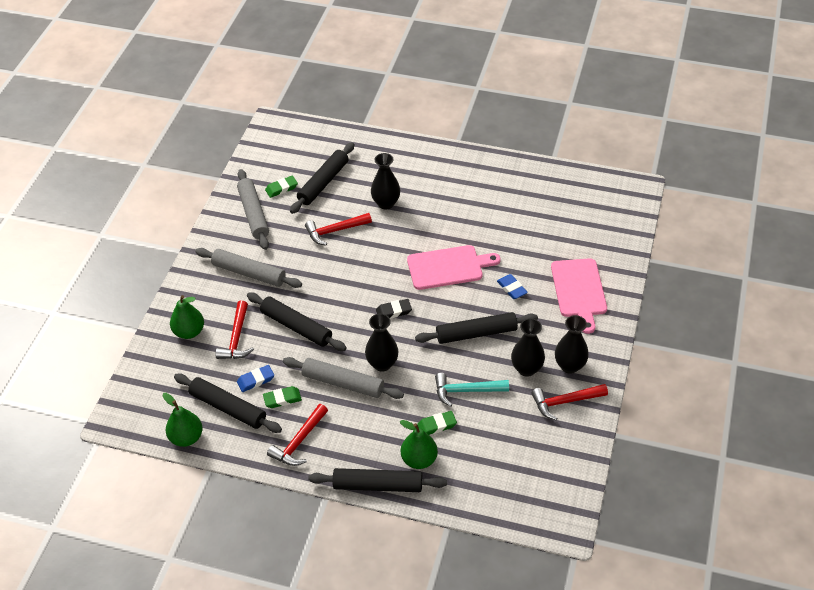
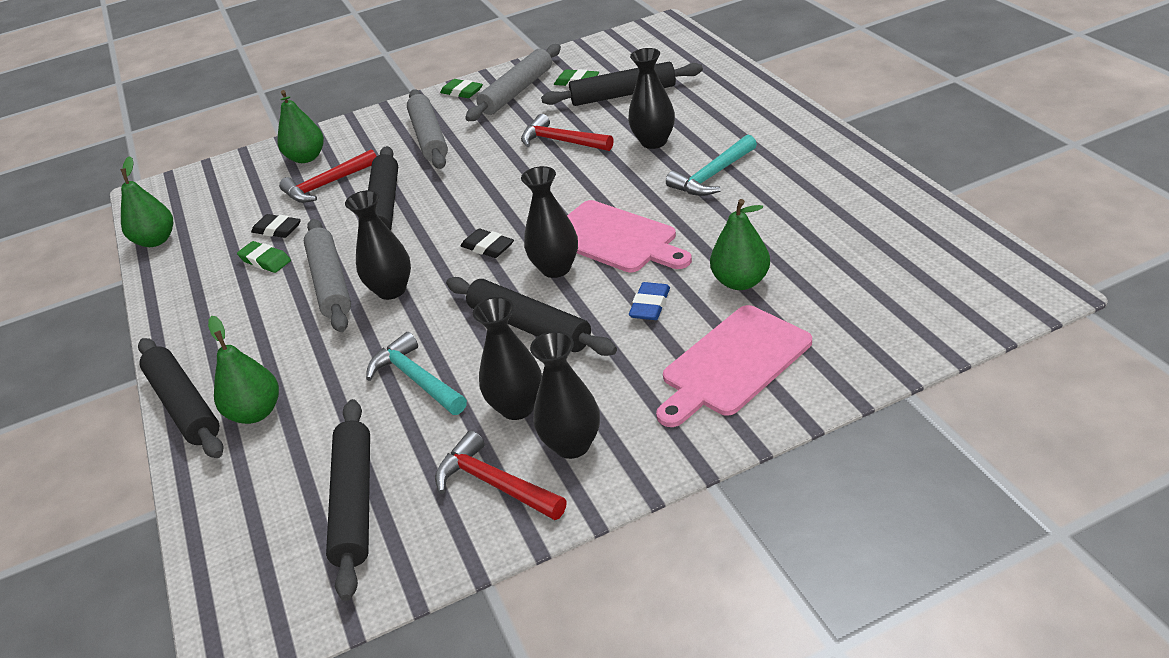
camera: 55 degrees right, 10 degrees down
(228, 408) = (220, 238): black rolling pin -> black rolling pin (355, 503)
(256, 380) = (277, 230): blue eraser -> black eraser
(299, 442) = (209, 309): red hammer -> none
(437, 425) = (330, 392): green eraser -> green eraser (462, 92)
(444, 207) = (712, 176): none -> turquoise hammer
(444, 299) = (556, 268): none -> black vase
(532, 253) = (740, 281): none -> green pear

